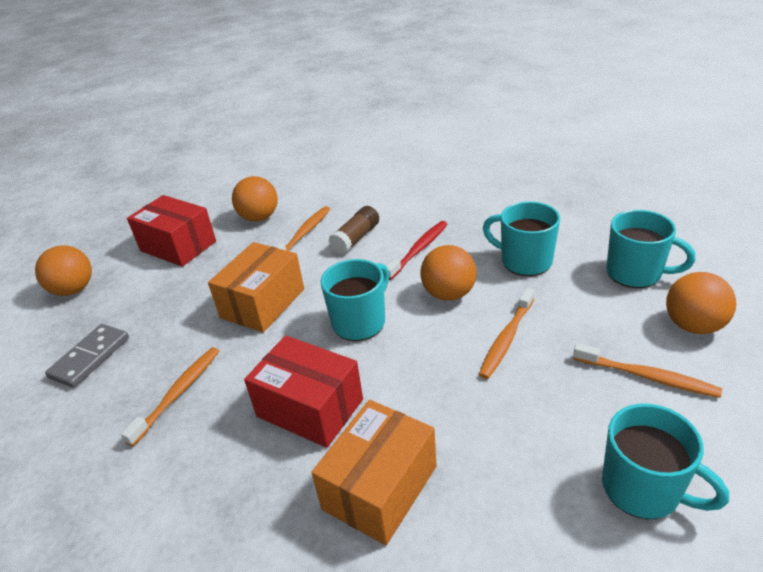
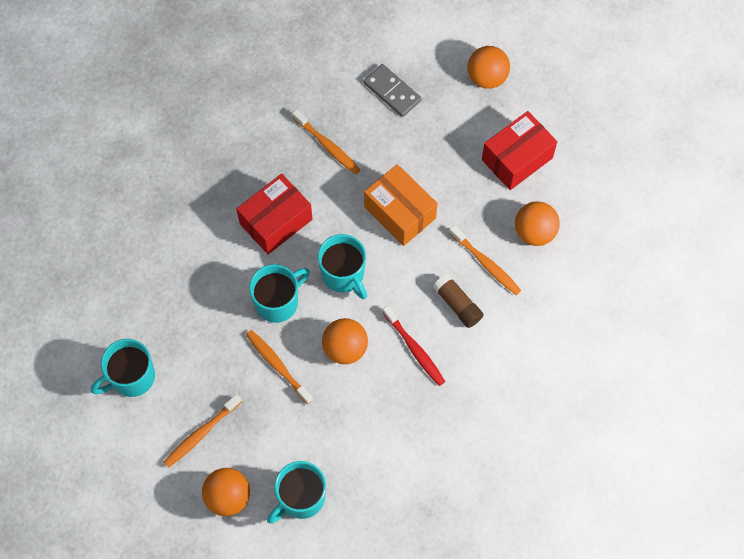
camera: 105 degrees right, 30 degrees up
(380, 487) = (199, 244): orange box -> none
(524, 261) = (357, 424): turquoise mug -> turquoise mug (278, 302)

